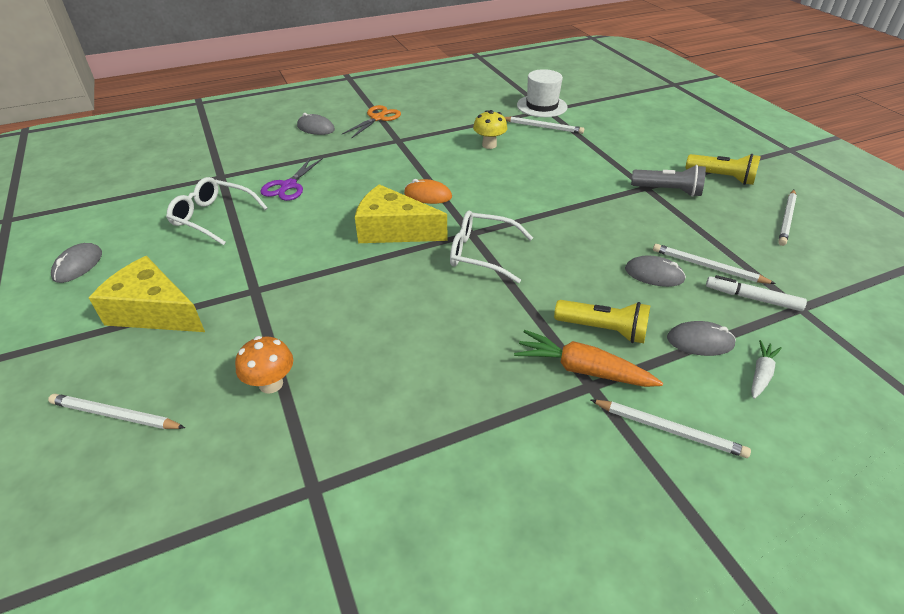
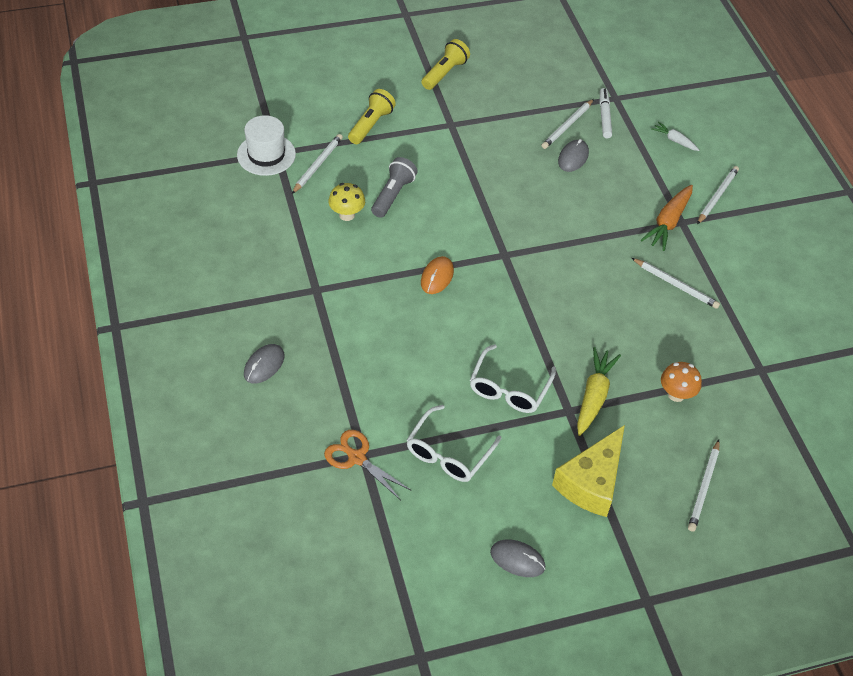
camera: 85 degrees left, 10 degrees up
(274, 308) = (594, 396): none -> yellow carrot
(288, 186) = (398, 390): purple scissors -> none
(378, 118) = (253, 303): orange scissors -> orange scissors (356, 457)
(393, 230) = (493, 308): yellow cheese -> none
(481, 253) = (535, 252): white glasses -> white glasses (509, 388)
(603, 330) = (631, 202): yellow flashlight -> yellow flashlight (371, 125)
(668, 191) = (460, 112): grey flashlight -> grey flashlight (393, 195)
(700, 341) = (645, 157): grey mouse -> none
(752, 298) = (604, 116): white marker -> white marker turned 150 degrees clockwise
(787, 219) = (512, 61): white pencil -> white pencil (676, 285)

